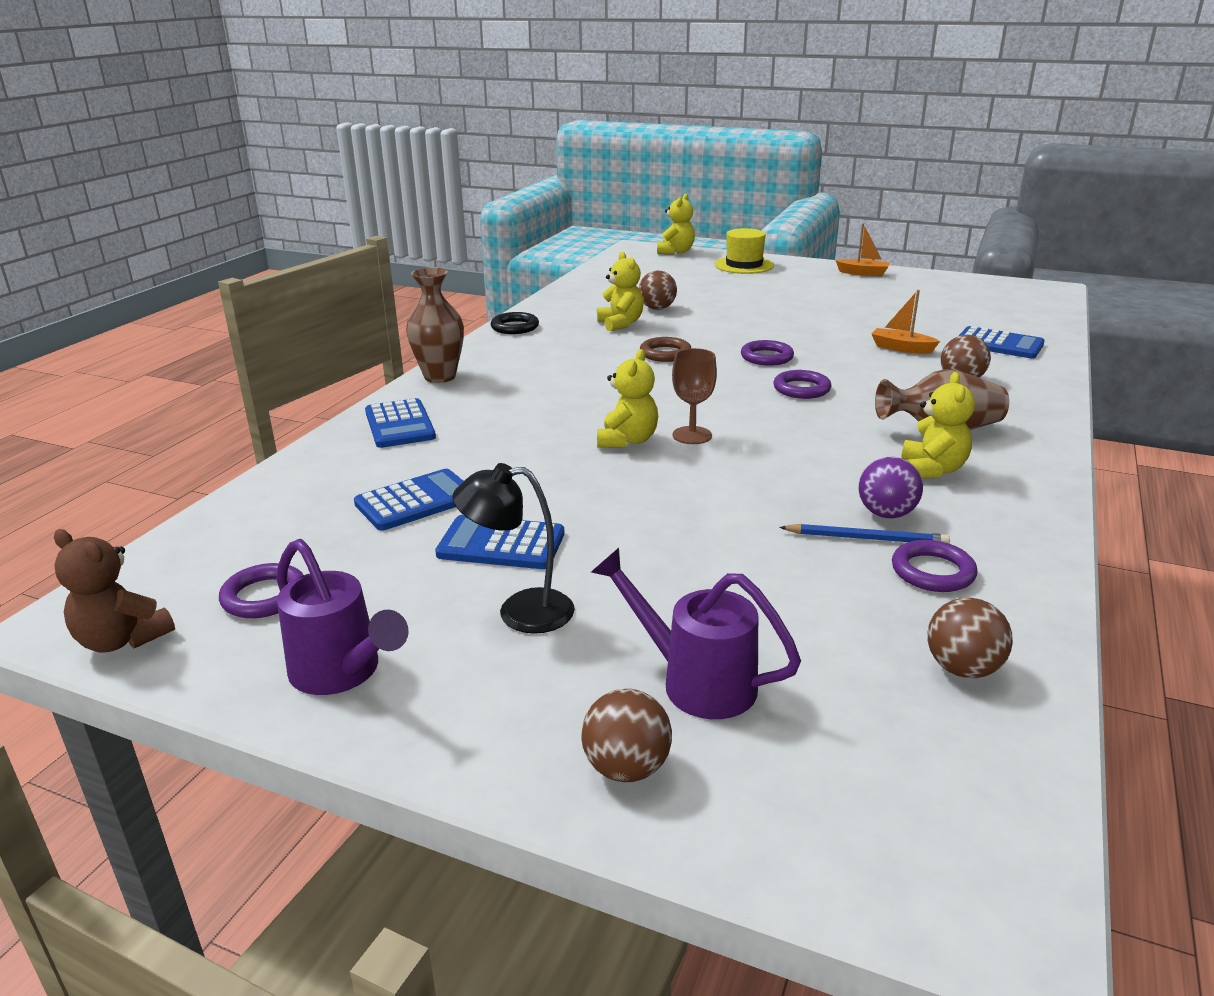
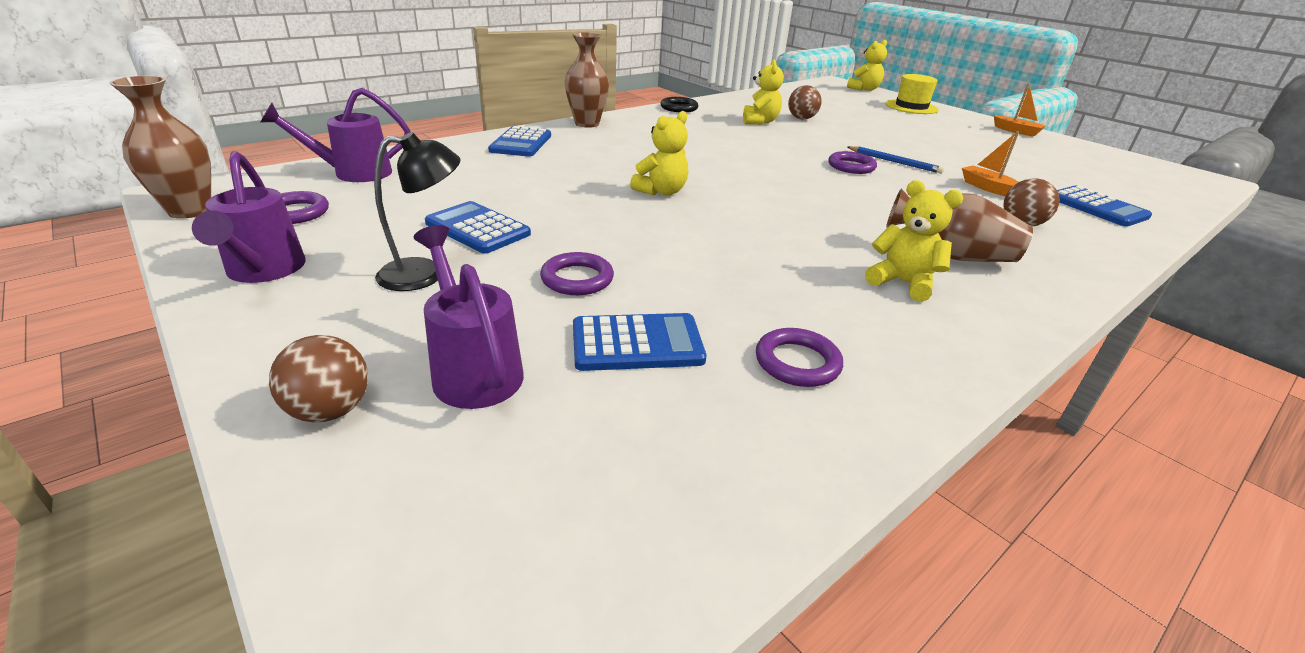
camera: 25 degrees right, 5 degrees up
(122, 640) = (190, 211): brown teddy bear -> brown vase
(256, 524) = (354, 173): none -> purple watering can
(416, 501) = (464, 187): blue calculator -> blue calculator (637, 344)
(520, 611) = (425, 274): black lamp -> black lamp turned 135 degrees clockwise
(665, 354) = (769, 146): brown ring -> none
(692, 435) = (716, 201): brown goblet -> none
(801, 389) = (853, 194): purple ring -> purple ring (577, 279)
(866, 538) = (768, 315): blue pencil -> blue pencil (894, 162)
(886, 514) = (812, 303): purple ball -> none
(932, 470) = (902, 283): yellow teddy bear -> yellow teddy bear turned 90 degrees counterclockwise
(962, 669) = (718, 456): brown ball -> none

